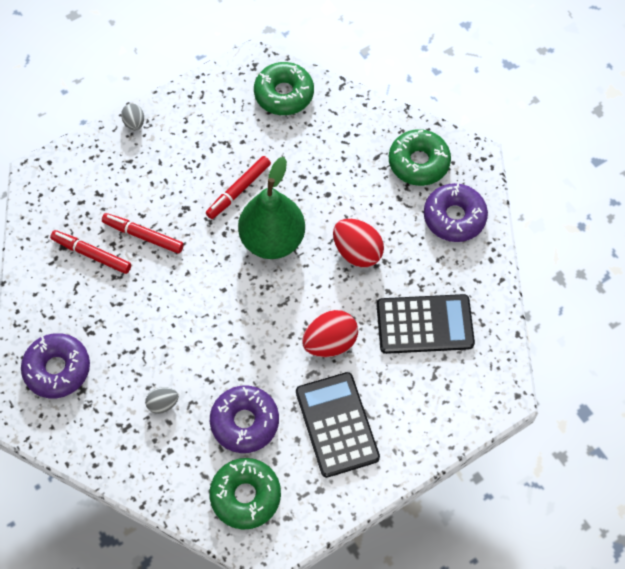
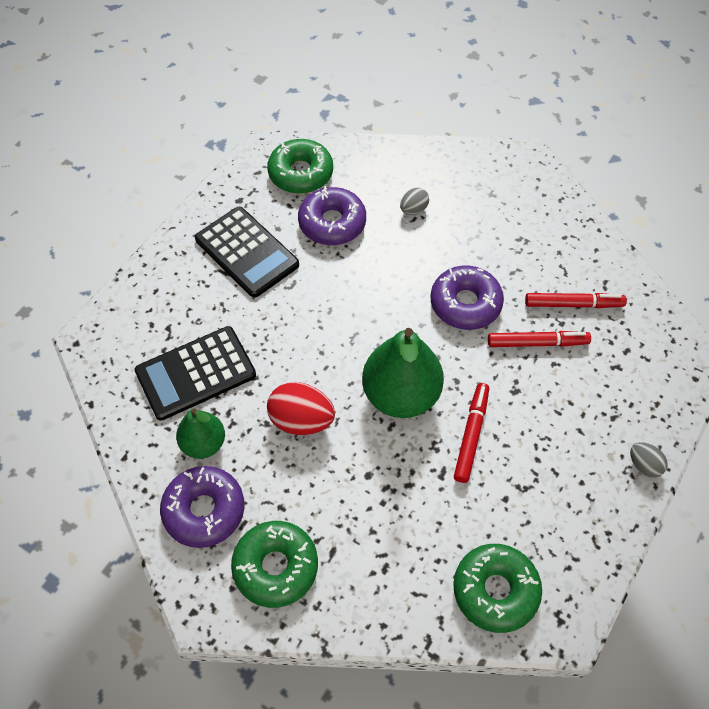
camera: 155 degrees right, 5 degrees down
(57, 369) = (524, 200): purple donut -> purple donut (465, 304)
(330, 342) = (287, 318): red egg -> none
(438, 265) = (203, 443): none -> green pear

